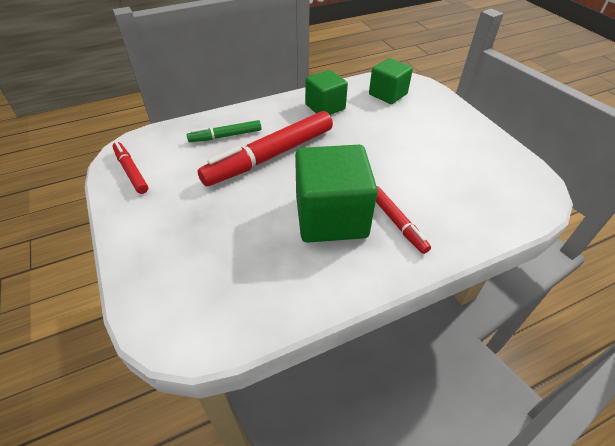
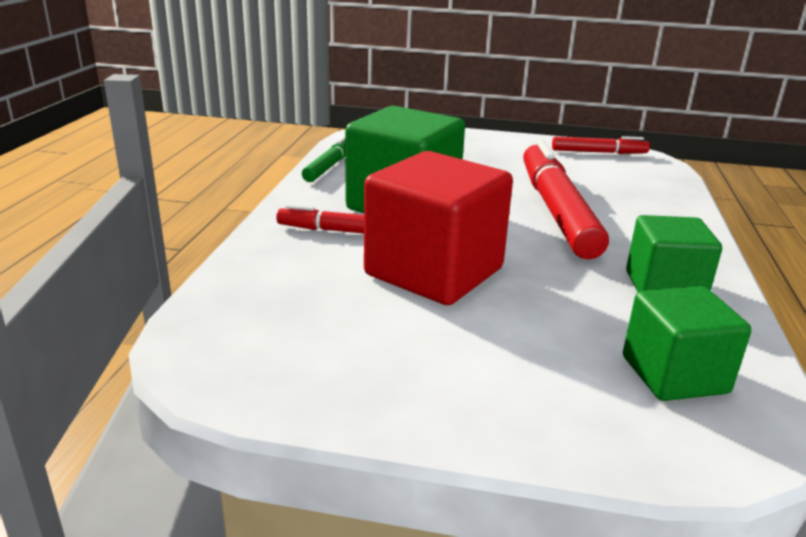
camera: 125 degrees right, 20 degrees down
(225, 136) = (631, 201): green marker -> green marker (329, 166)
(393, 167) = (434, 272): none -> red cube

